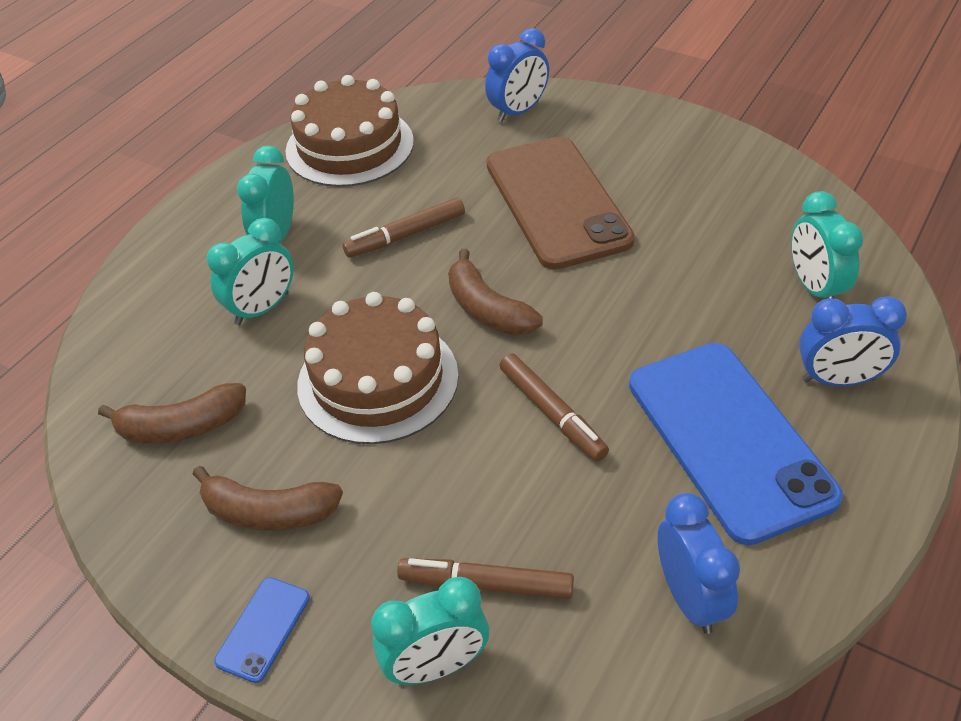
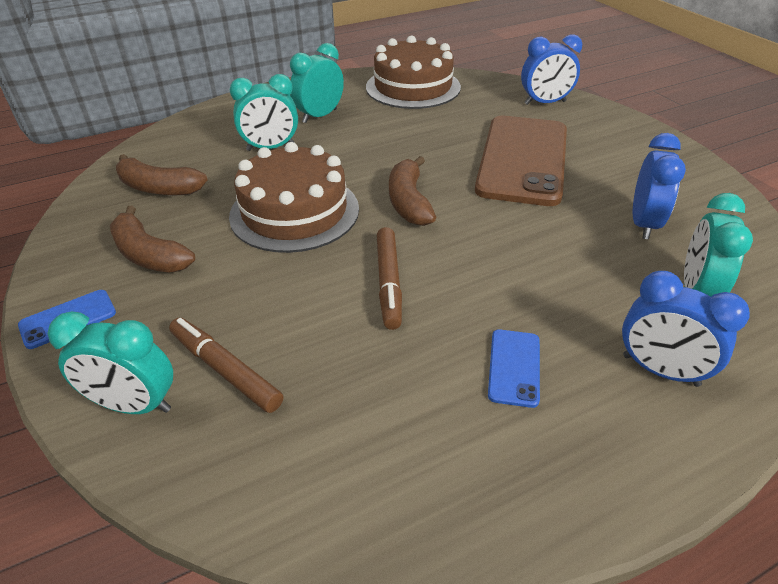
camera: 30 degrees right, 5 degrees down
(406, 235) = (398, 142): brown marker -> none
(690, 598) = (363, 471): blue clock -> blue clock (643, 224)
(729, 439) = (514, 367): blue phone -> blue phone, size x0.41

